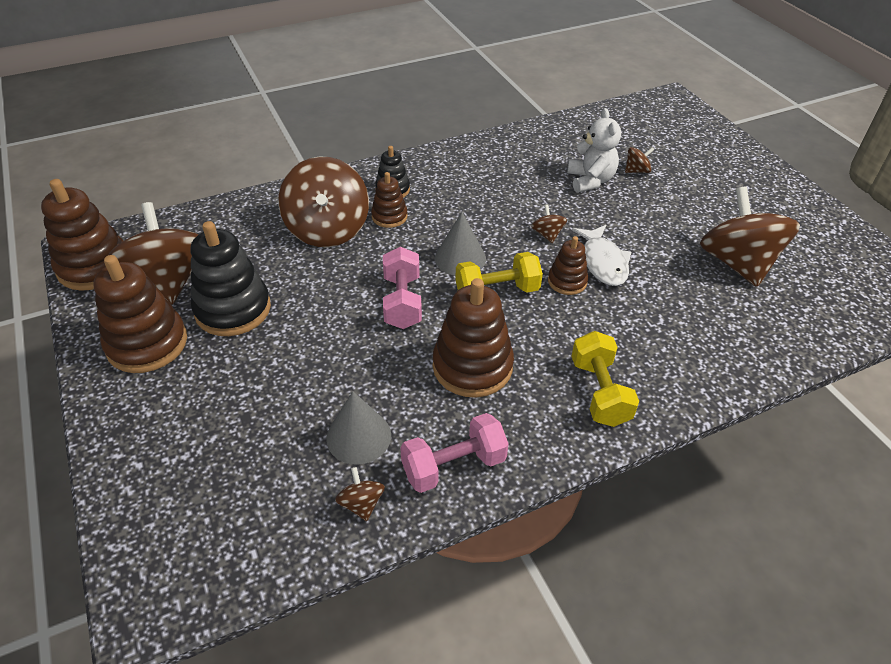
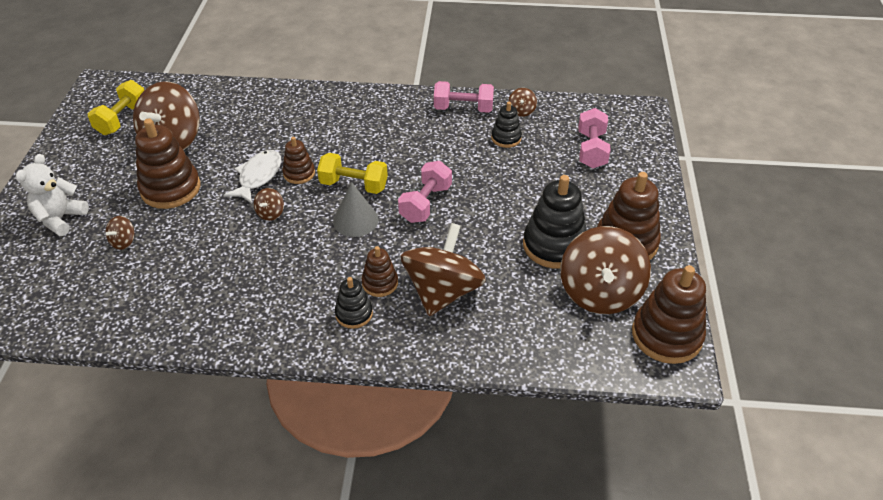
camera: 150 degrees left, 0 degrees up
(221, 469) = (591, 150): none -> pink dumbbell
(358, 436) = (506, 138): grey cone -> black stacking toy
(472, 366) = (413, 148): brown stacking toy -> brown stacking toy (170, 189)
(590, 181) = (175, 248): white teddy bear -> white teddy bear (60, 219)
(599, 392) = (353, 110): yellow dumbbell -> yellow dumbbell (122, 119)
(636, 171) = (124, 241): brown spinning top -> brown spinning top turned 75 degrees counterclockwise

